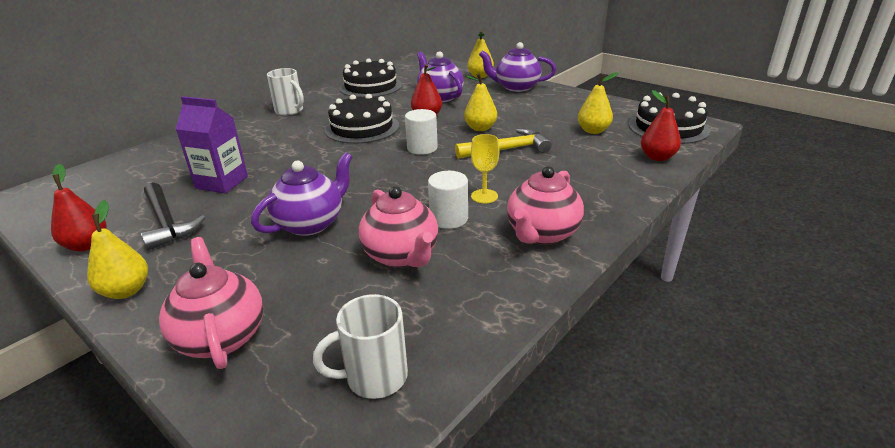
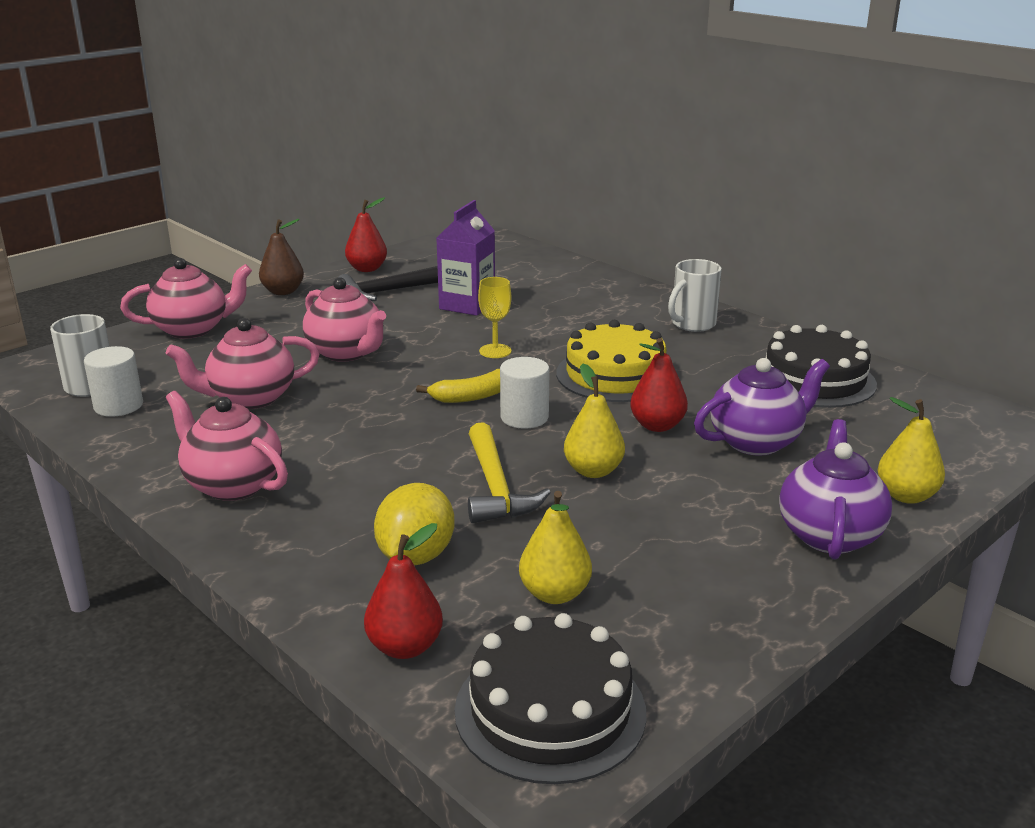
camera: 95 degrees right, 5 degrees down
(126, 291) = (283, 292): yellow pear -> brown pear
(311, 223) = (346, 353): purple teapot -> pink teapot
(362, 128) = (615, 374): black cake -> yellow cake
(393, 165) = (473, 396): none -> yellow banana
(449, 219) = (308, 427): white cylinder -> white cylinder (118, 406)
(484, 196) = (351, 454): yellow goblet -> yellow goblet (495, 351)
(585, 163) = (416, 556): none -> yellow lemon

